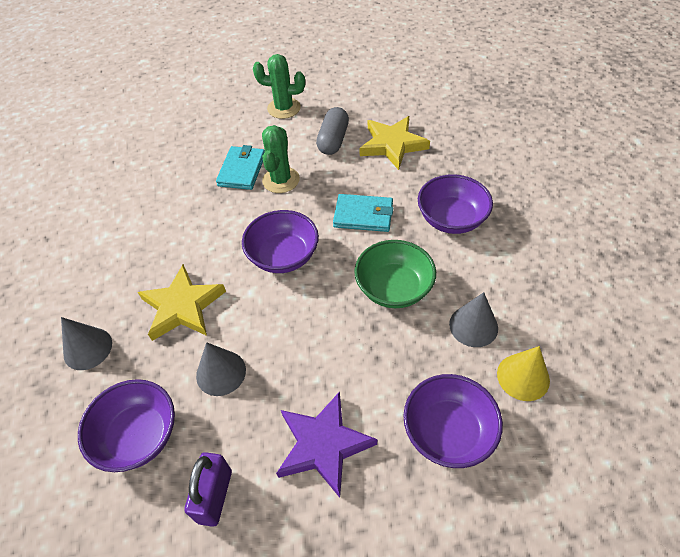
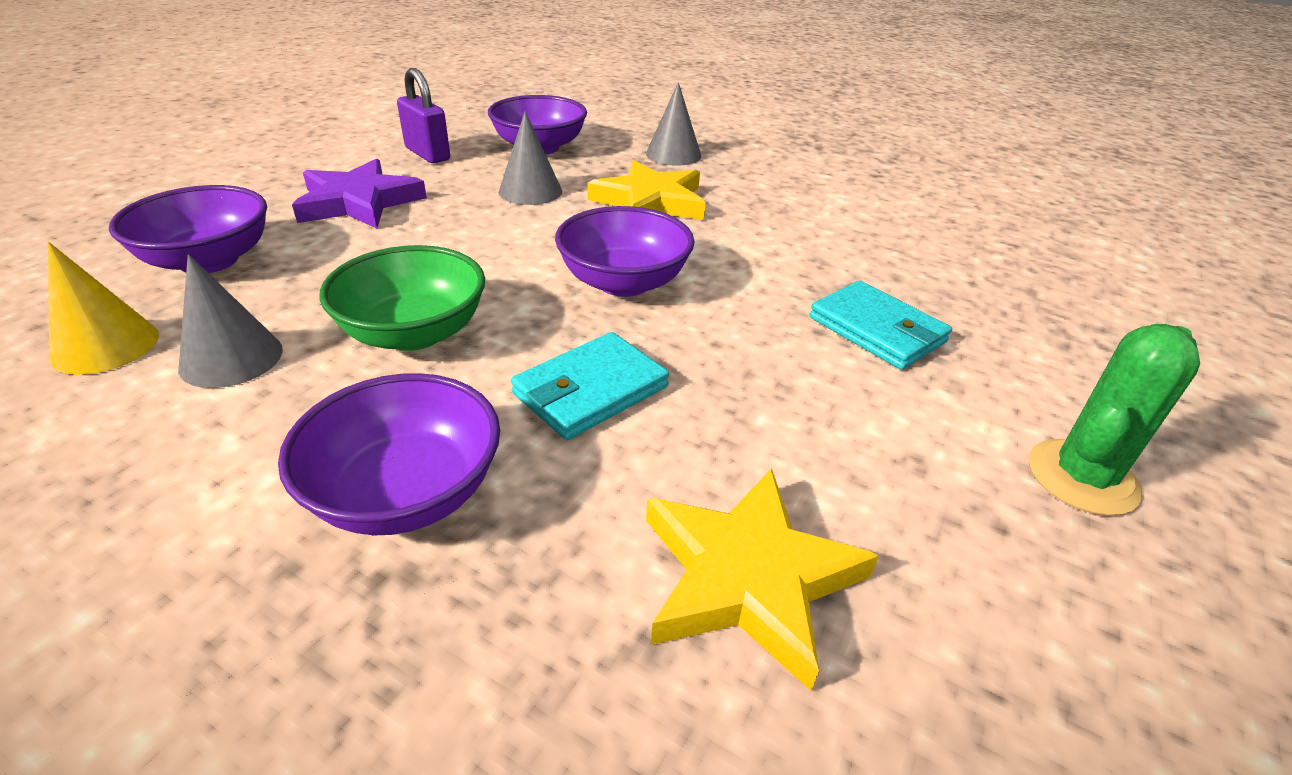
camera: 125 degrees right, 15 degrees down
(281, 180) = (802, 354): green cactus -> none
(333, 140) = (869, 484): grey capsule -> none

